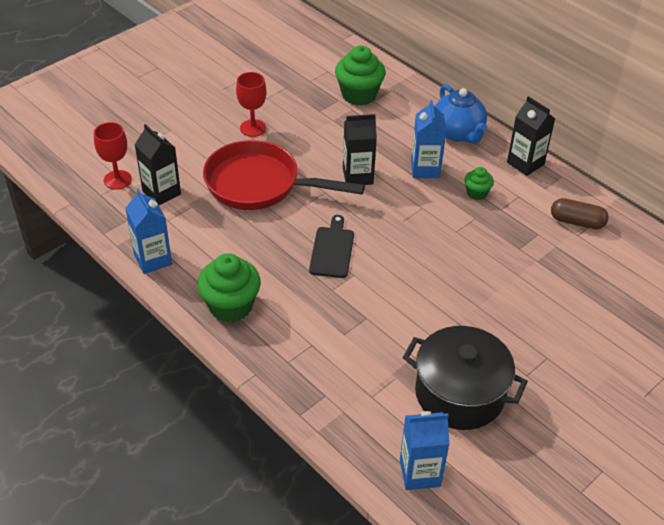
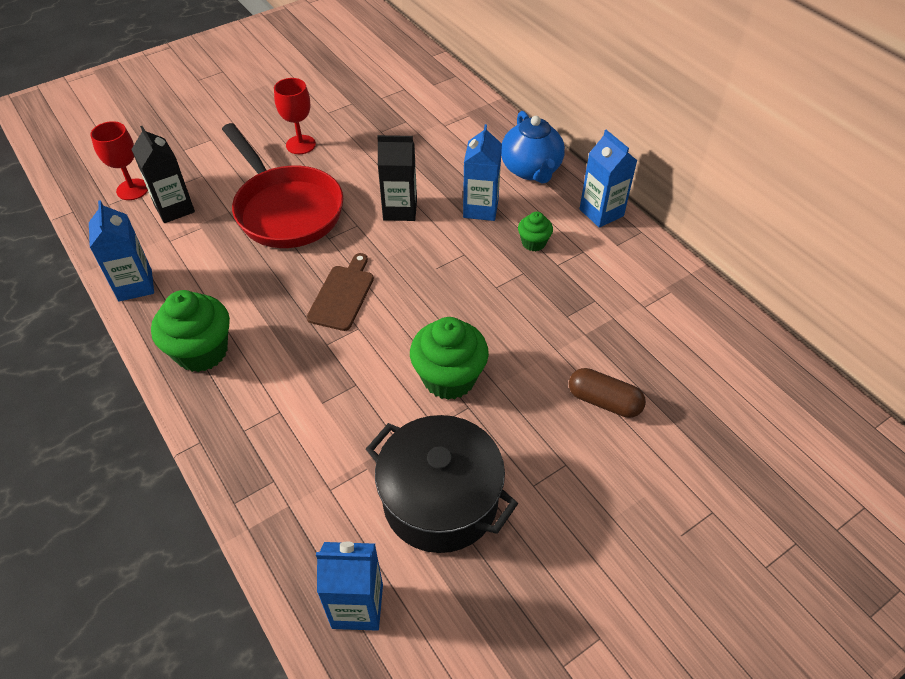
camera: 10 degrees right, 5 degrees up
(260, 184) = (286, 209): red pan -> red pan turned 150 degrees counterclockwise
(332, 250) = (342, 295): black cutting board -> brown cutting board
(359, 95) = (430, 117): green cupcake -> green cupcake (449, 378)
(525, 163) = (601, 212): black carton -> blue carton
(577, 222) = (646, 290): brown capsule -> brown capsule (604, 401)

